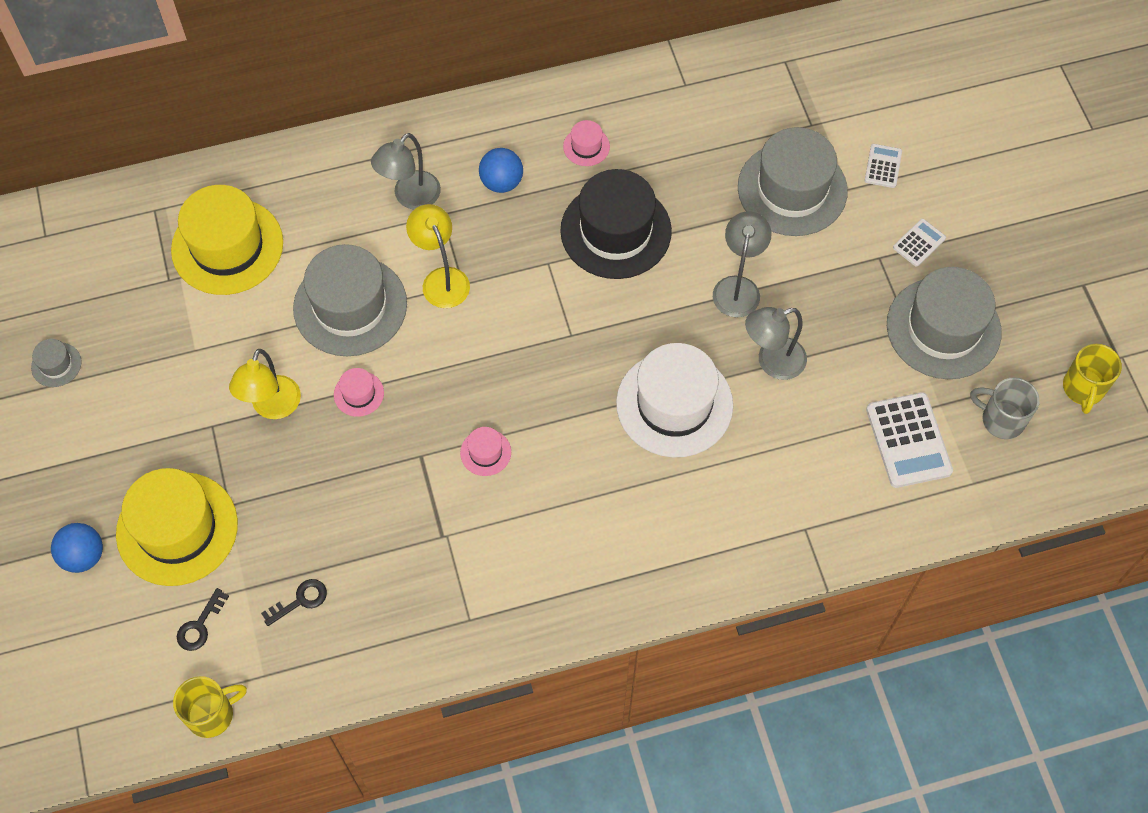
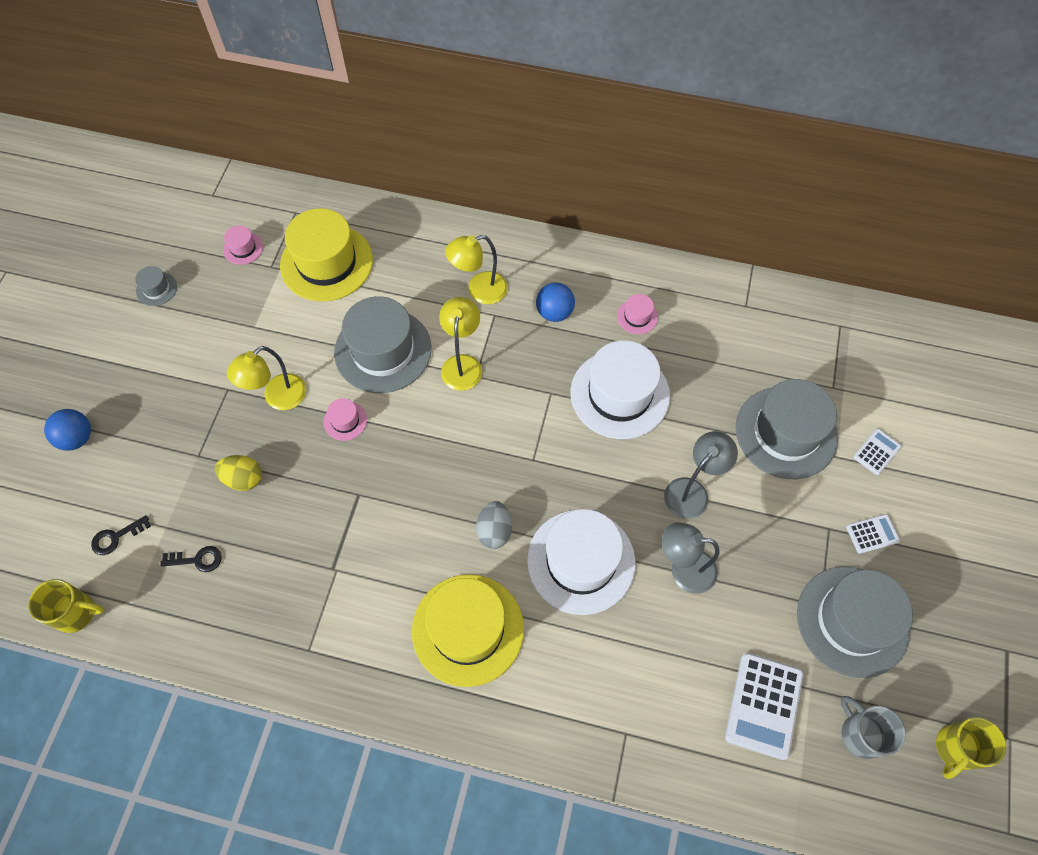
camera: 30 degrees right, 0 degrees up
(177, 528) = (152, 453): yellow hat -> yellow hat (468, 629)
(292, 502) = (243, 479): none -> yellow egg
(410, 197) = (479, 291): grey lamp -> yellow lamp
(485, 452) = (408, 519): pink hat -> pink hat (243, 248)
(576, 419) = (494, 531): none -> grey egg
(616, 231) = (620, 394): black hat -> white hat

